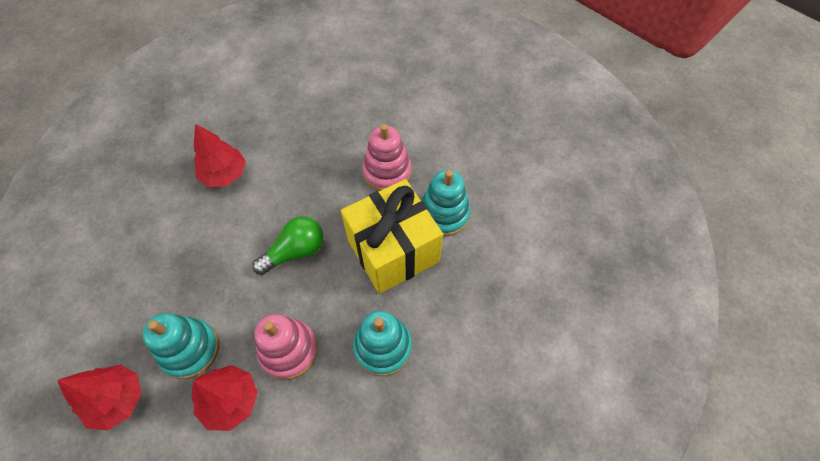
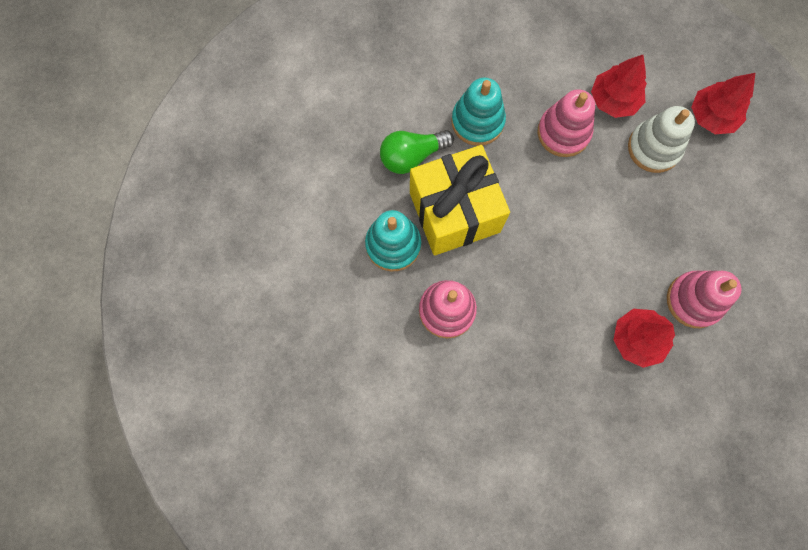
camera: 170 degrees left, 15 degrees up
(170, 211) = (694, 300): none -> pink stacking toy
(190, 349) = (654, 148): turquoise stacking toy -> white stacking toy
(295, 251) = (555, 228): green light bulb -> green light bulb (412, 156)

